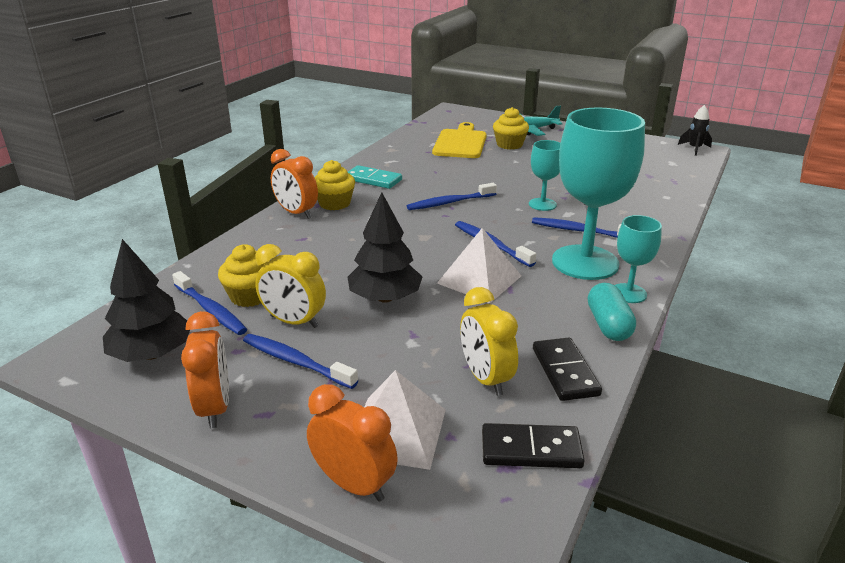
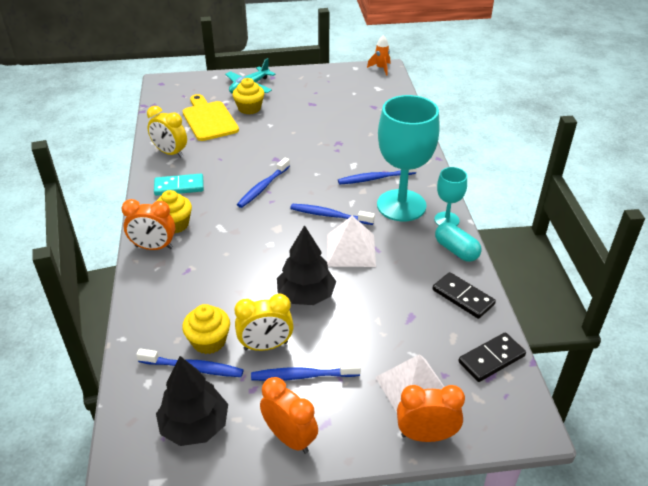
camera: 35 degrees left, 10 degrees up
(485, 378) = (426, 325): yellow clock -> yellow clock (170, 153)
(542, 204) = (329, 163): turquoise goblet -> none
(694, 149) = (381, 68): black rocket -> orange rocket

